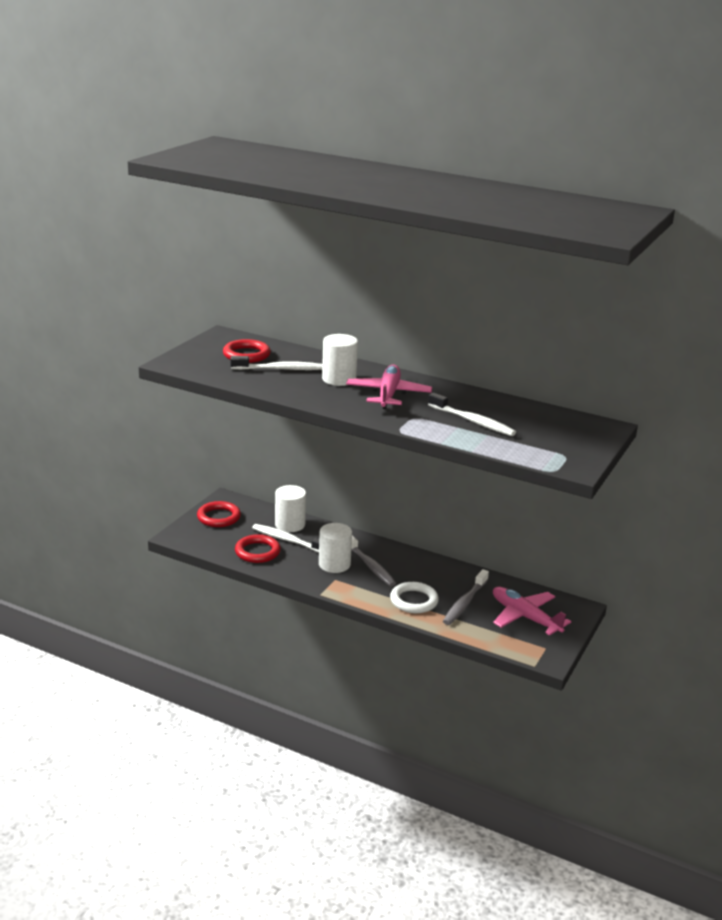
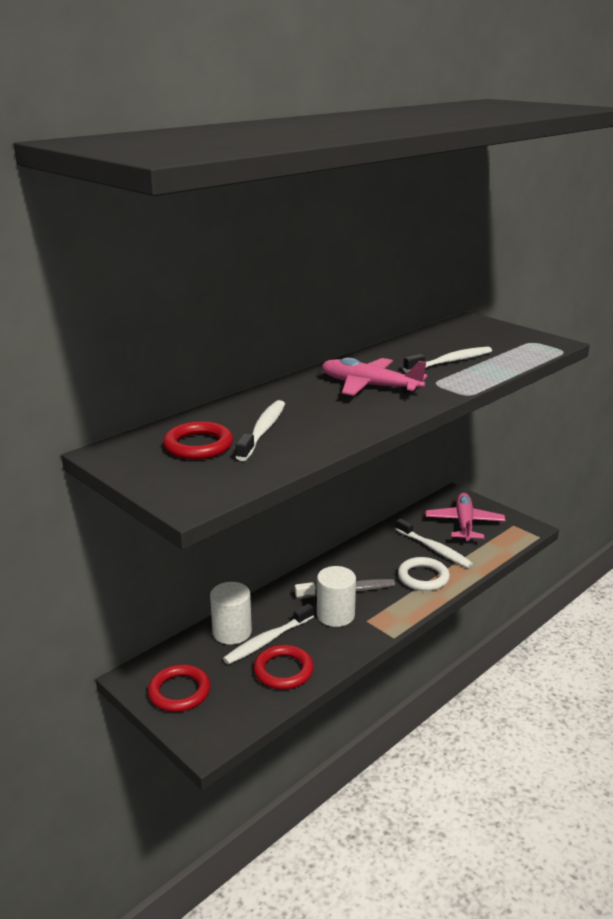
camera: 70 degrees left, 0 degrees up
(339, 379) = (313, 403): white cylinder -> none
(464, 603) = (434, 549): grey toothbrush -> white toothbrush
(525, 617) = (464, 523): pink plane -> pink plane turned 120 degrees clockwise

